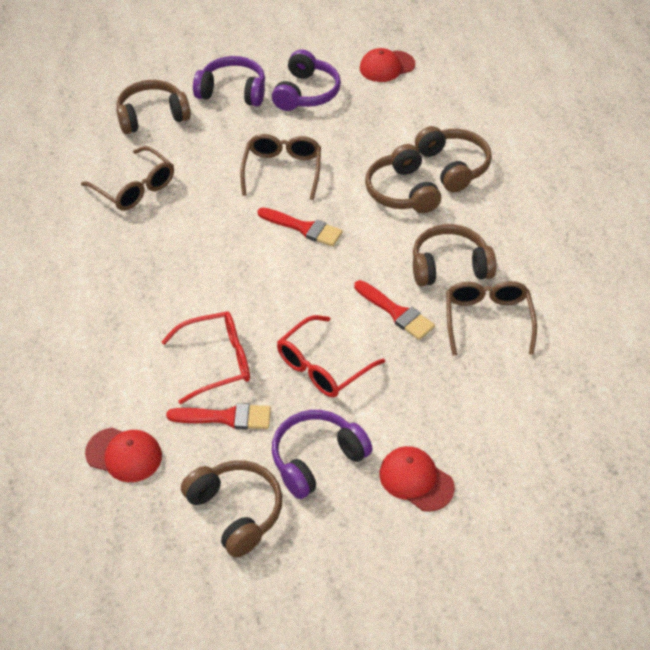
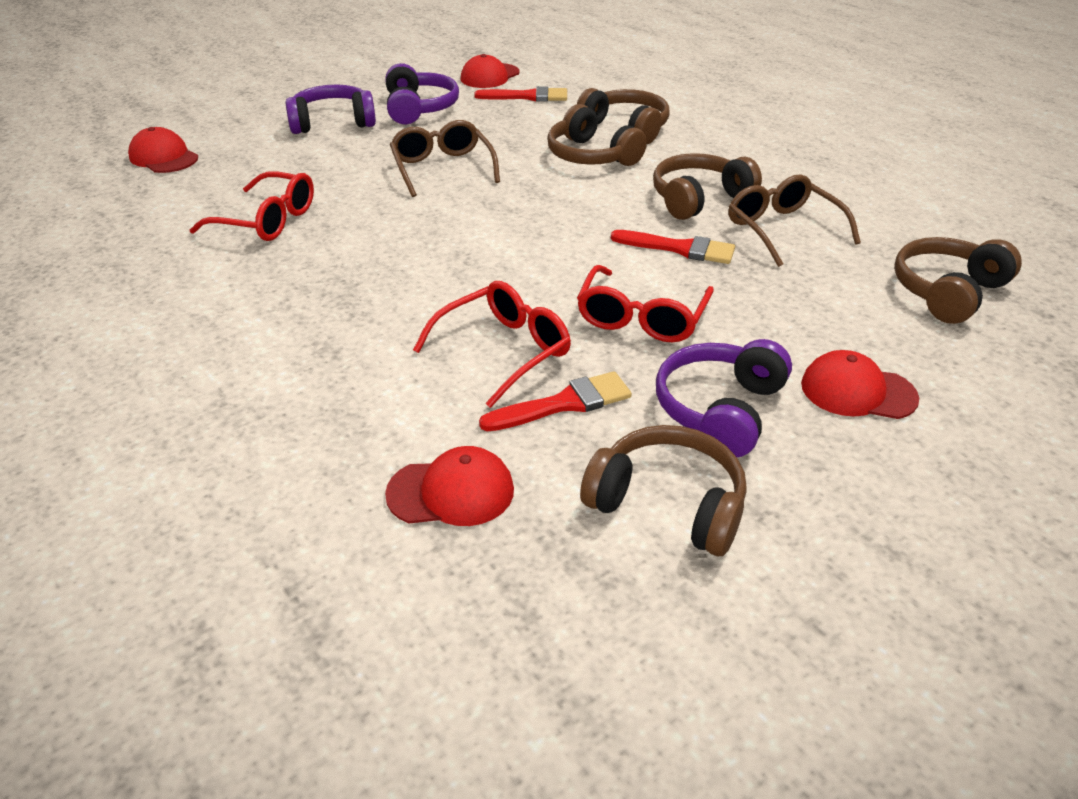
camera: 25 degrees left, 10 degrees down
(98, 97) = (164, 157): none -> red cap
(135, 188) = (267, 221): brown glasses -> red glasses
(152, 116) = (246, 159): brown headphones -> brown headphones (947, 292)
(303, 228) = (508, 207): red brush -> red brush (527, 96)

